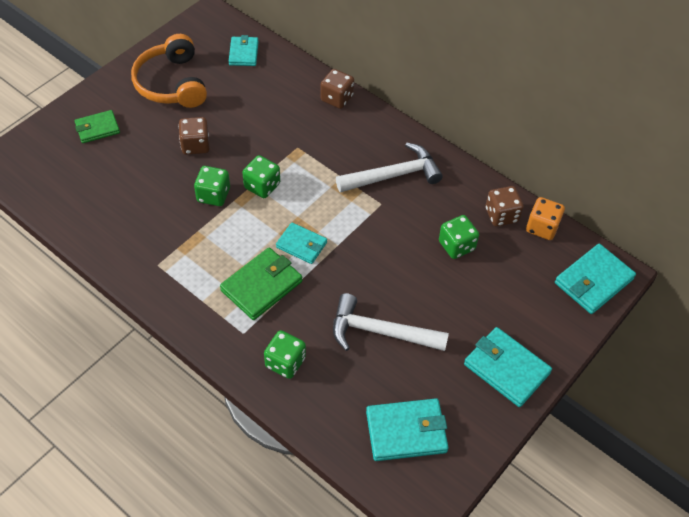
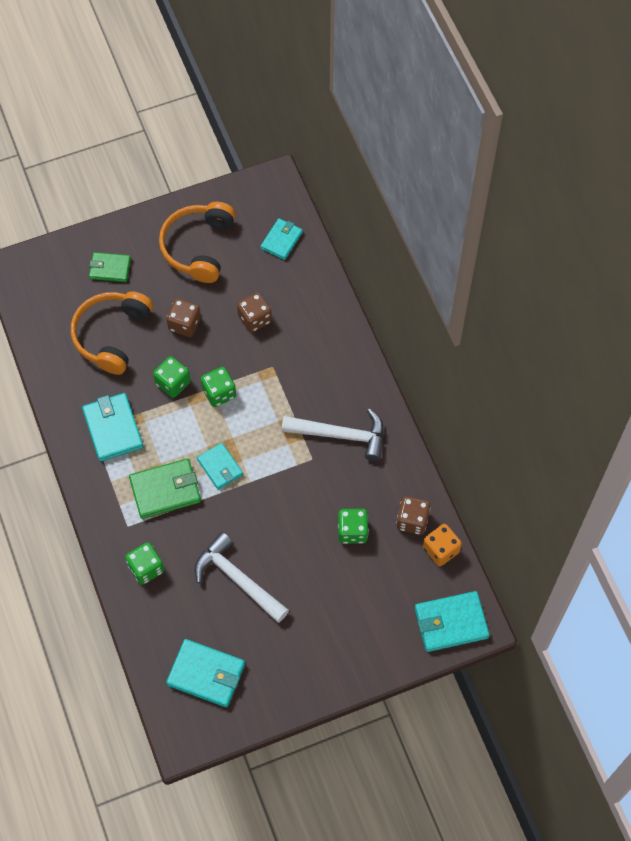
camera: 30 degrees right, 10 degrees up
(130, 179) = (112, 335): none -> orange headphones
(337, 98) = (338, 329): brown dice -> brown dice (254, 319)
(506, 369) = (321, 663): turquoise wallet -> turquoise wallet (113, 429)

